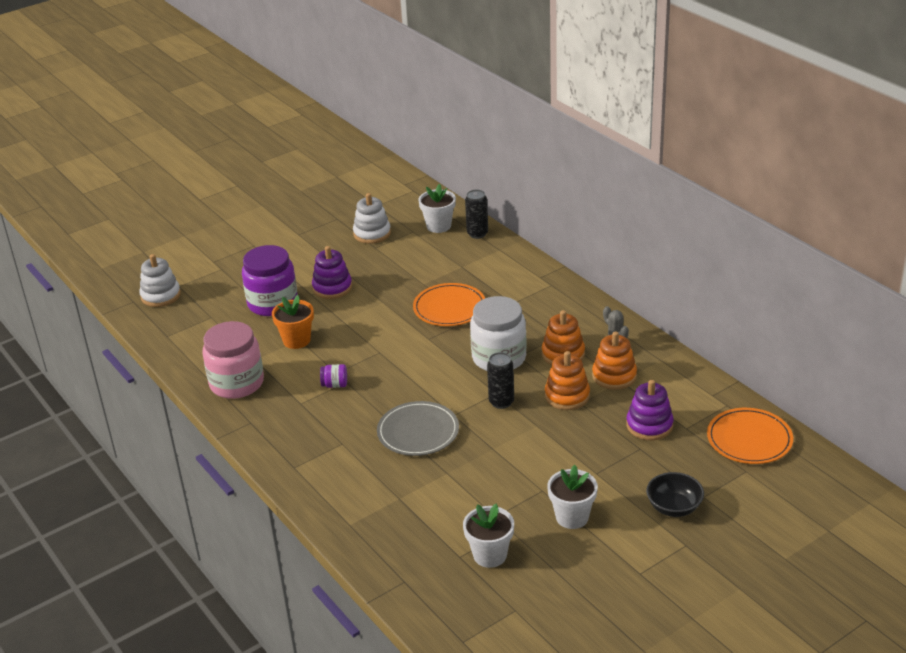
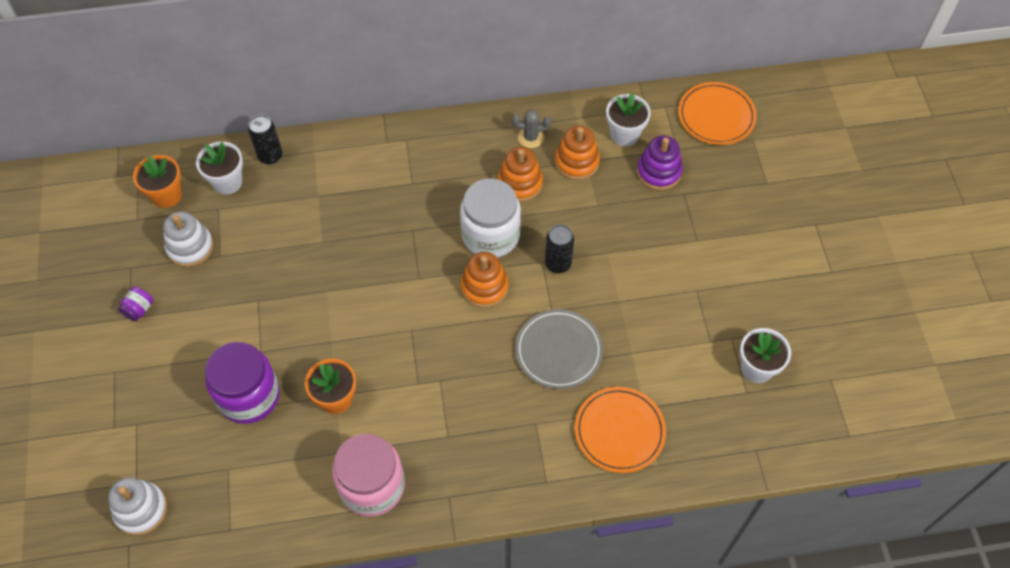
camera: 65 degrees left, 25 degrees up
(332, 288) = (264, 327): purple stacking toy -> none
(335, 385) = (438, 393): purple jar -> purple jar (139, 309)
(406, 208) = (166, 195): none -> orange flower pot
(449, 308) = (381, 238): orange plate -> orange plate (619, 431)
(567, 396) = (582, 210): orange stacking toy -> orange stacking toy (484, 287)
(572, 517) = (742, 285): white flower pot -> white flower pot (624, 134)
(674, 507) = (768, 209): black bowl -> none

